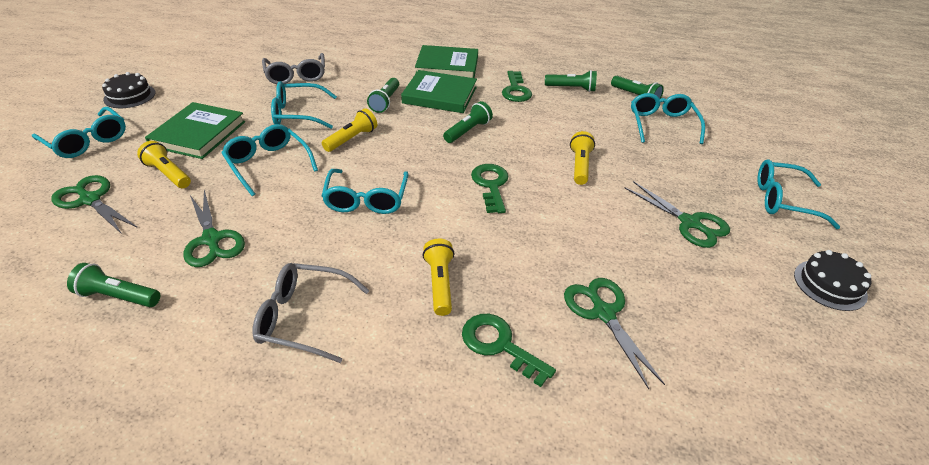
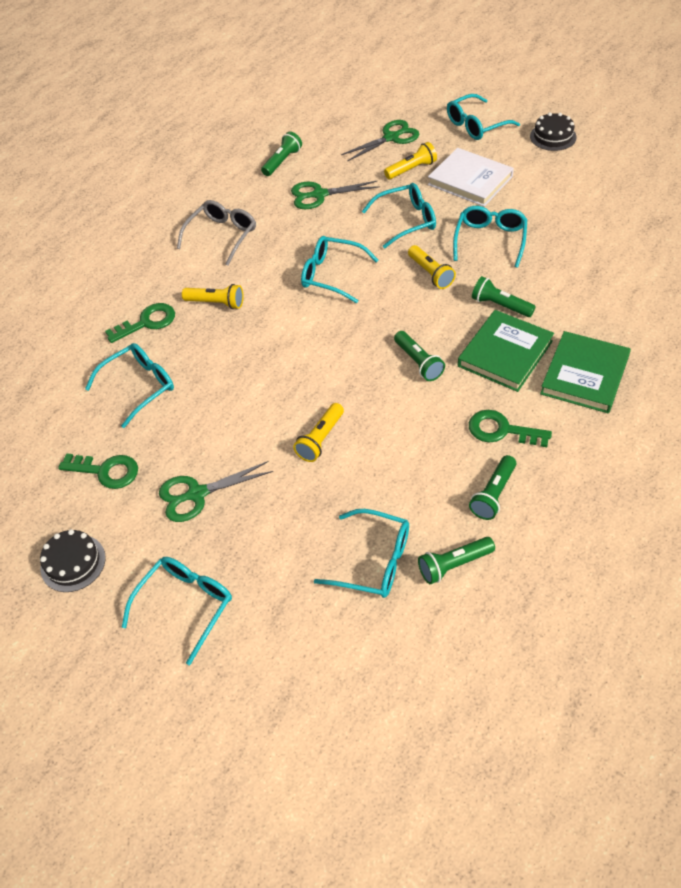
camera: 115 degrees right, 10 degrees up
(198, 134) = (470, 180): green book -> white book
(296, 75) = (578, 241): grey glasses -> none
(491, 185) = (318, 359): green key -> green key (106, 471)
(580, 166) = (320, 439): yellow flashlight -> yellow flashlight turned 90 degrees clockwise
(603, 313) = (139, 387): green scissors -> turquoise glasses

